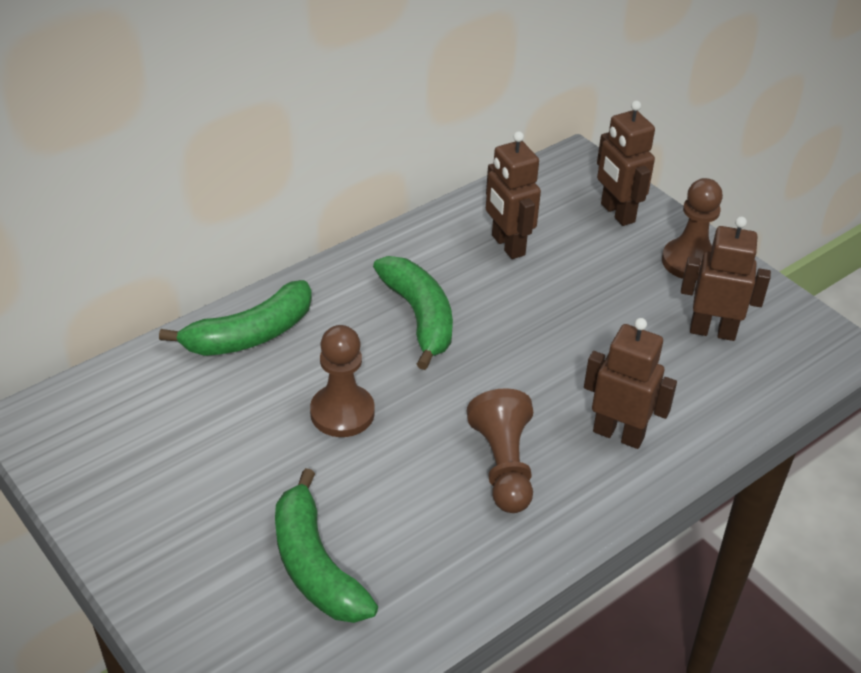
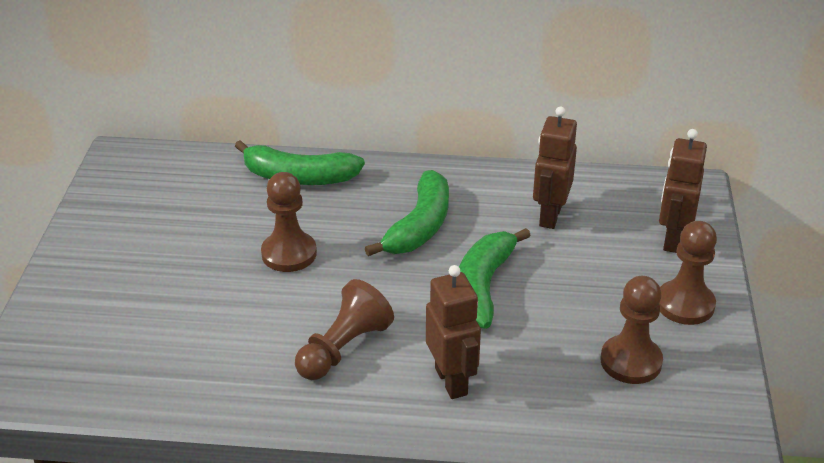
camera: 45 degrees right, 5 degrees down
(315, 565) = (153, 327): green banana -> green banana (483, 287)
(712, 331) = (631, 361): brown robot -> brown pawn

